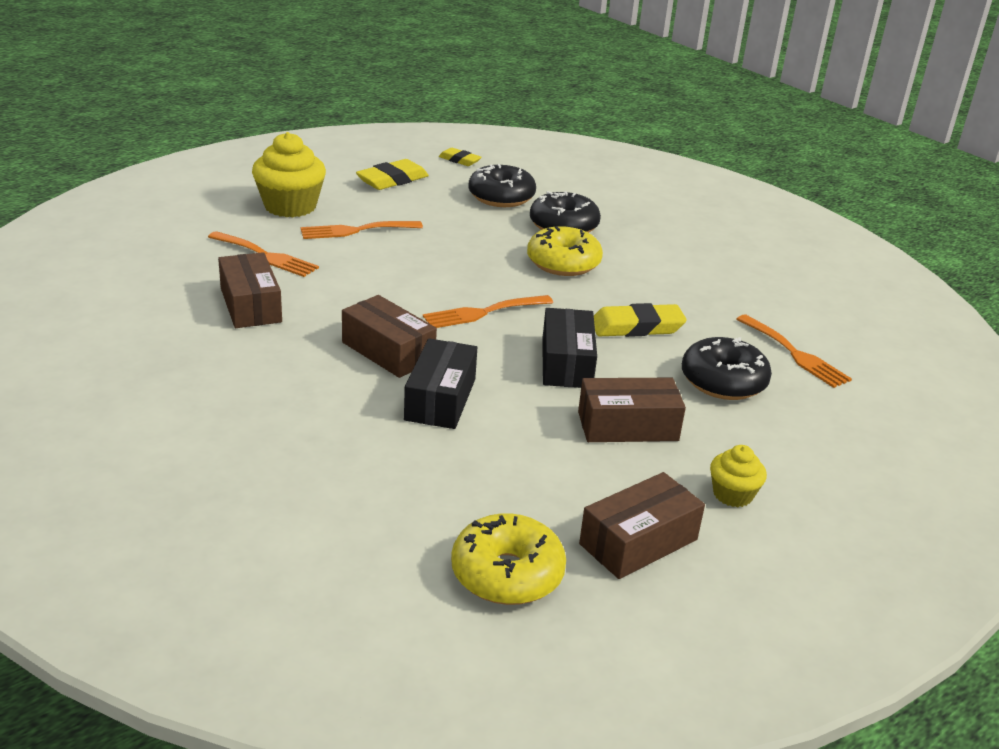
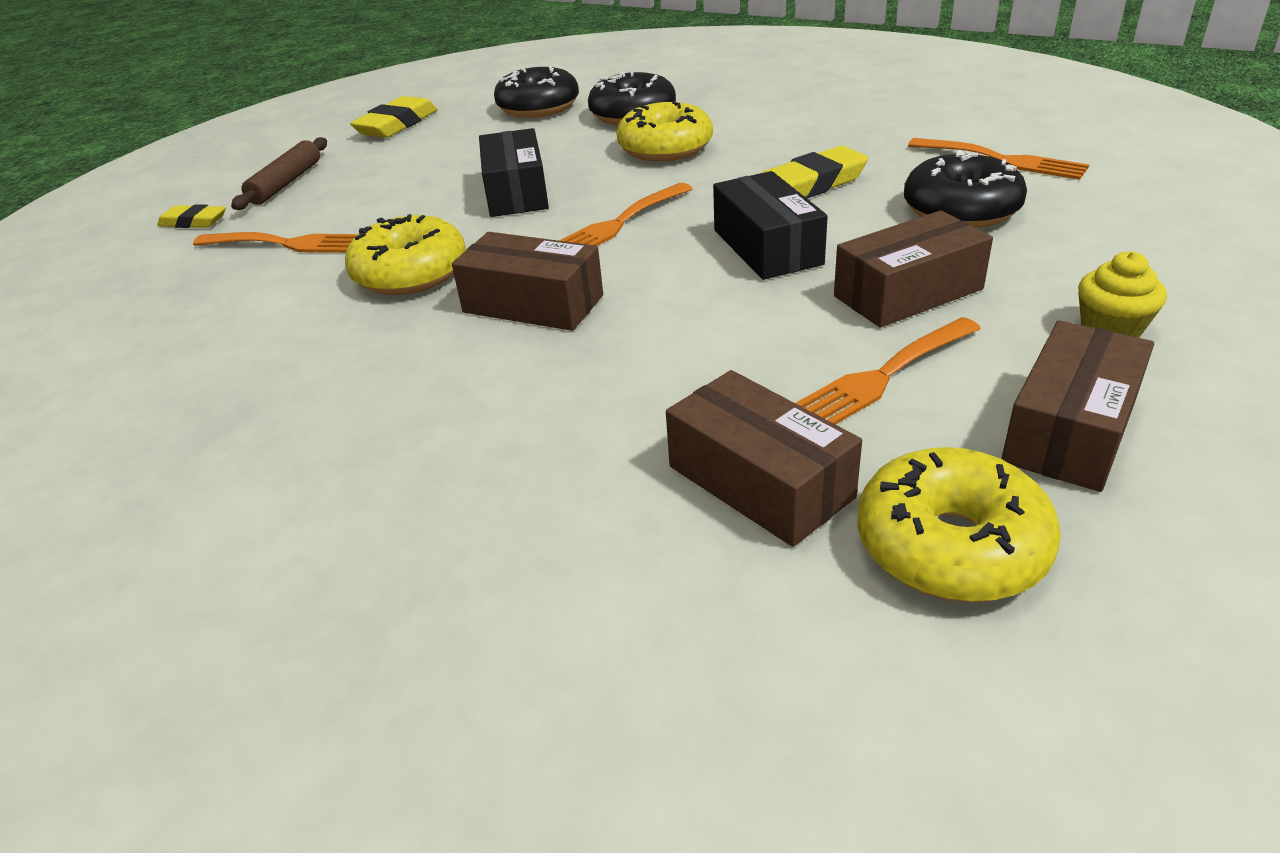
camera: 15 degrees left, 5 degrees up
(250, 305) = (303, 307): brown box -> brown box (759, 482)
(290, 206) = (286, 183): yellow cupcake -> brown rolling pin
(328, 304) = (411, 273): none -> yellow donut
(356, 230) = (389, 185): orange fork -> orange fork (881, 377)
(440, 399) = (649, 339): black box -> black box (516, 192)
(459, 160) = (462, 87): yellow eraser -> yellow eraser (193, 222)

